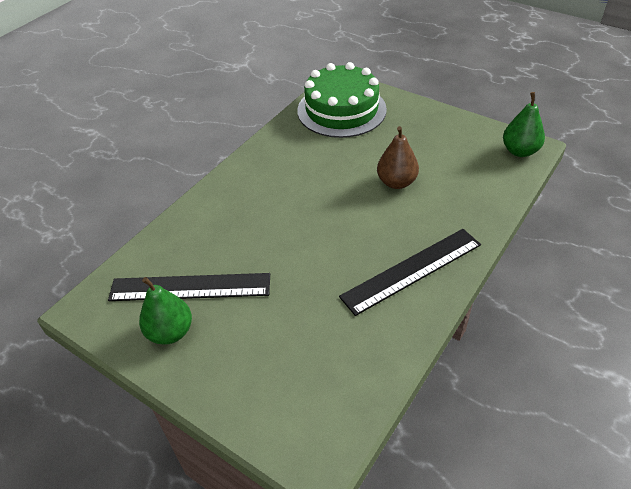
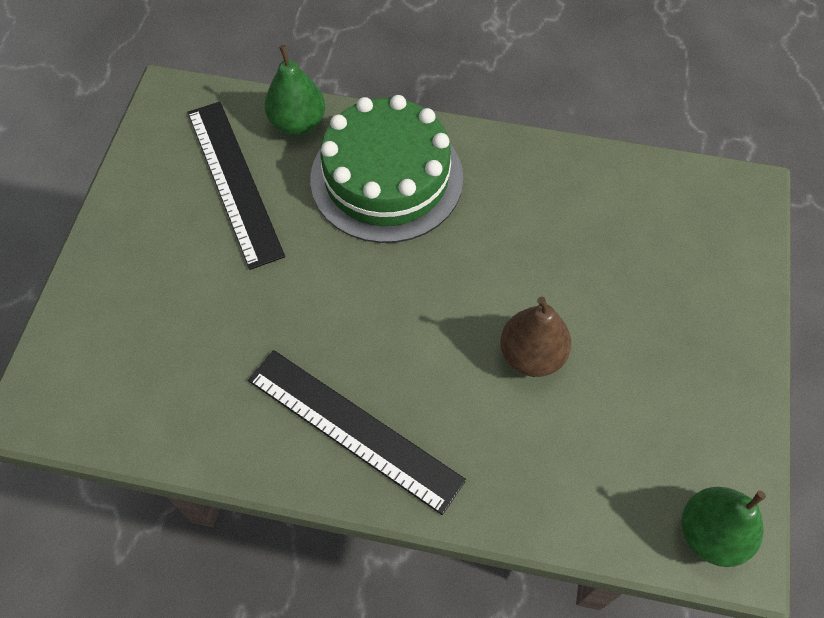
camera: 65 degrees right, 15 degrees up
(170, 332) = (163, 192): green pear -> green pear (298, 123)
(341, 110) = (672, 221): green cake -> green cake (386, 178)

